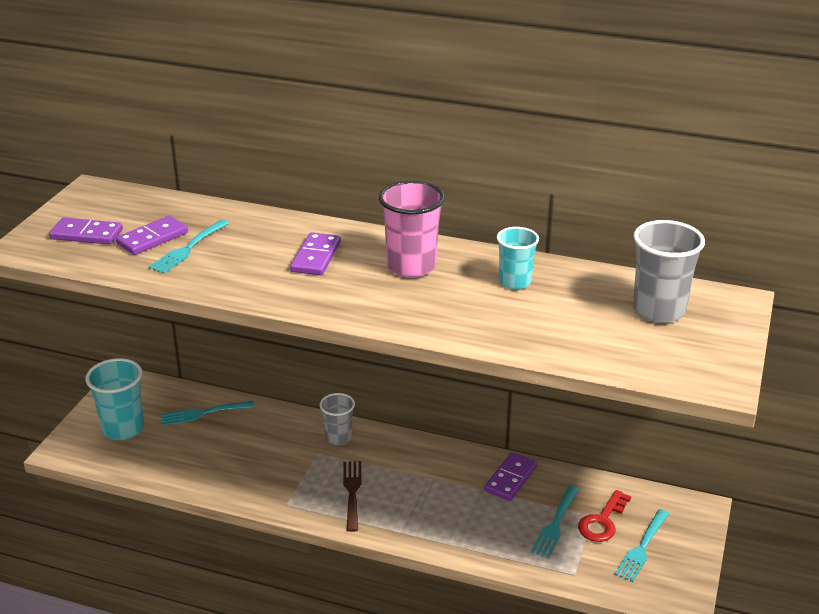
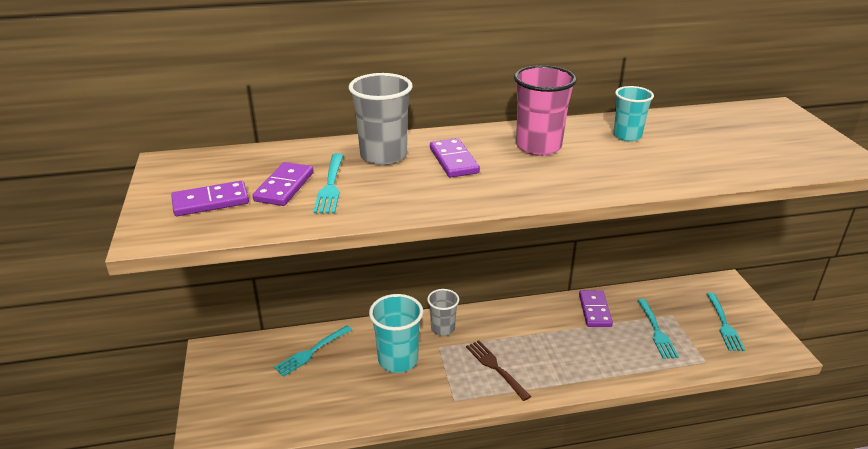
camera: 30 degrees left, 0 degrees up
(123, 428) = (248, 394): turquoise cup -> turquoise cup (398, 360)
(602, 521) = (682, 316): red key -> none
(658, 310) = (744, 127): grey cup -> grey cup (383, 156)

